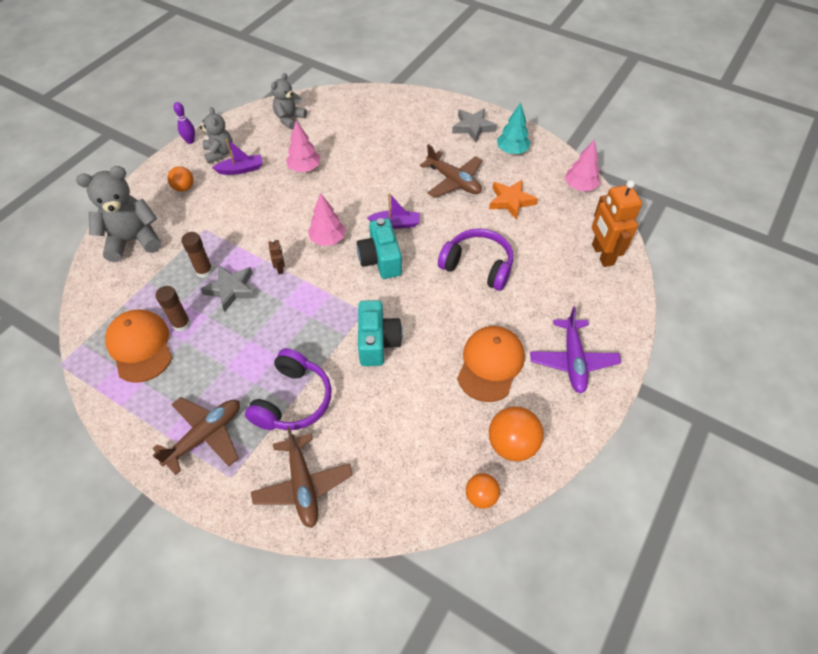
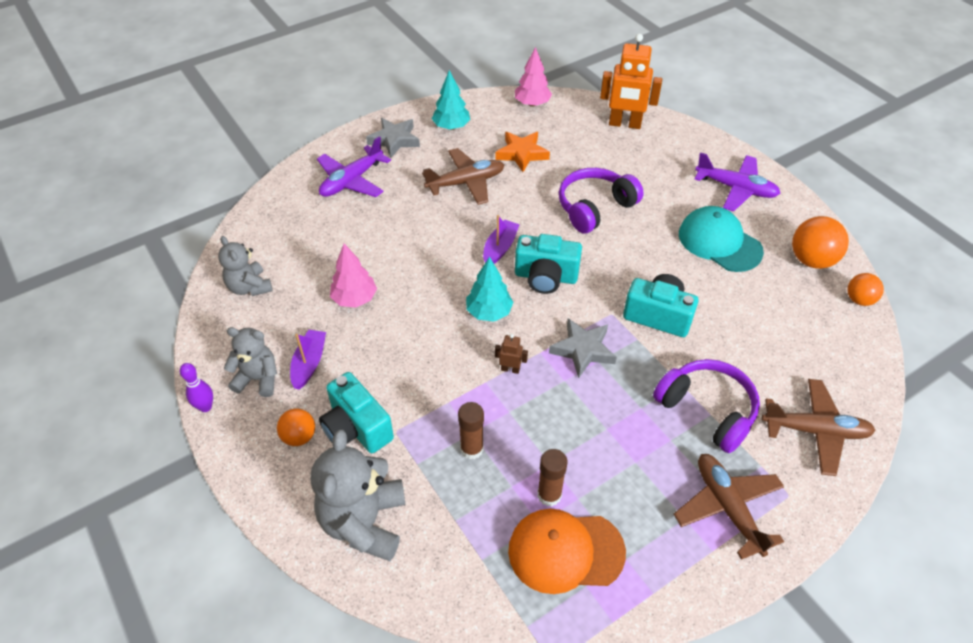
camera: 65 degrees left, 5 degrees down
(200, 210) = (356, 428): none -> turquoise camera
(231, 289) = (517, 427): grey star -> grey star (583, 350)
(328, 239) = (489, 312): pink tree -> turquoise tree
(414, 123) = (352, 181): none -> purple plane
(490, 364) = (719, 242): orange cap -> turquoise cap

